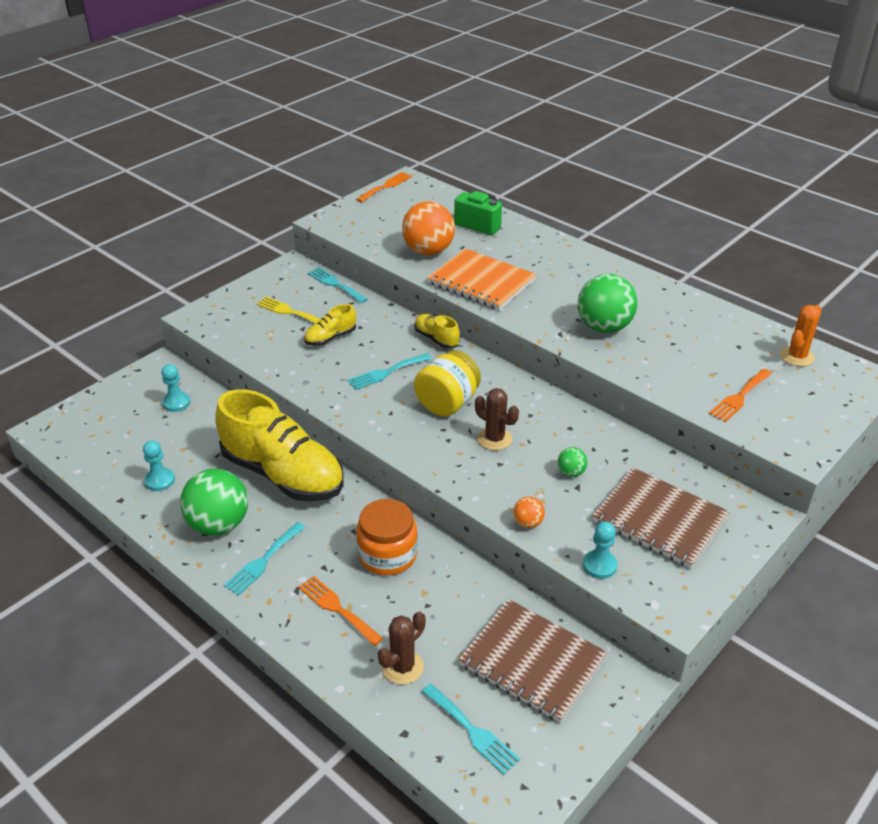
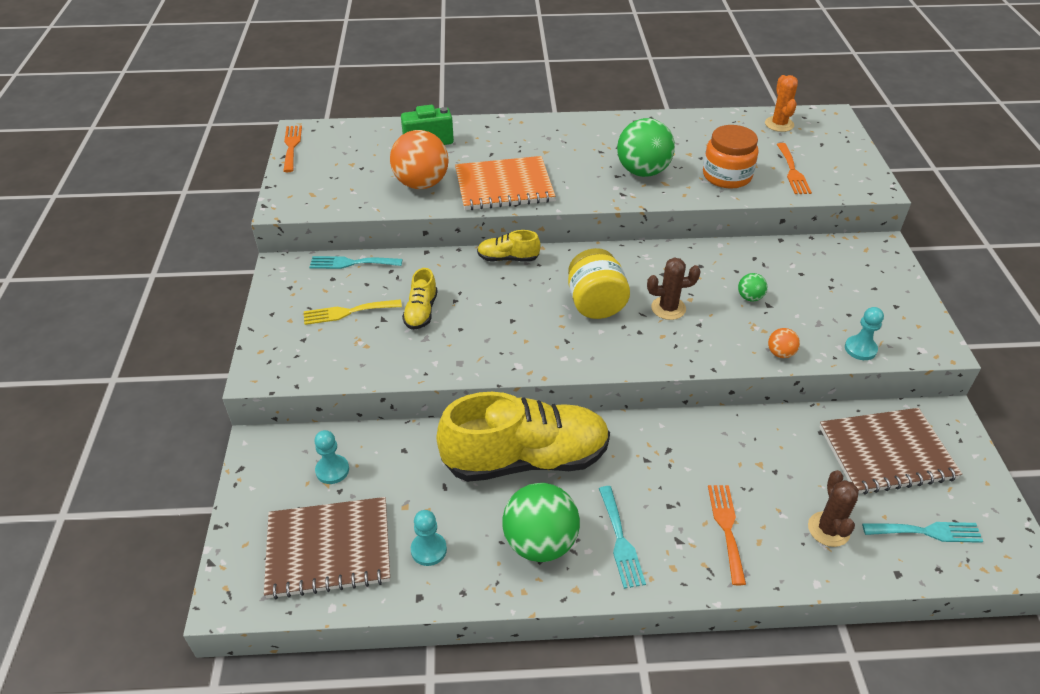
camera: 45 degrees left, 5 degrees up
(337, 608) = (726, 528): orange fork -> orange fork turned 90 degrees clockwise
(386, 372) = (513, 310): turquoise fork -> none
(387, 555) = (696, 457): orange jar -> orange jar (727, 176)
(659, 519) = (842, 292): brown notebook -> brown notebook (329, 549)

